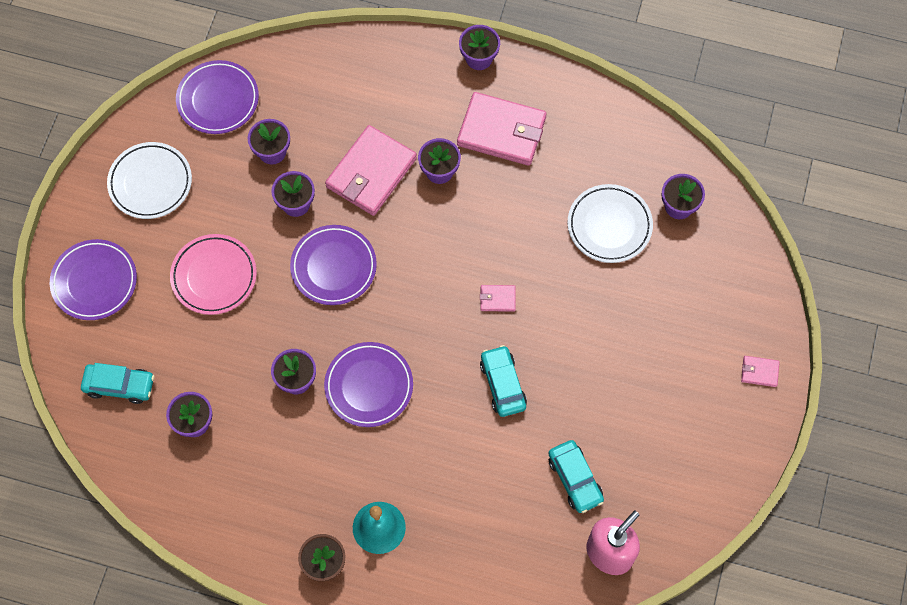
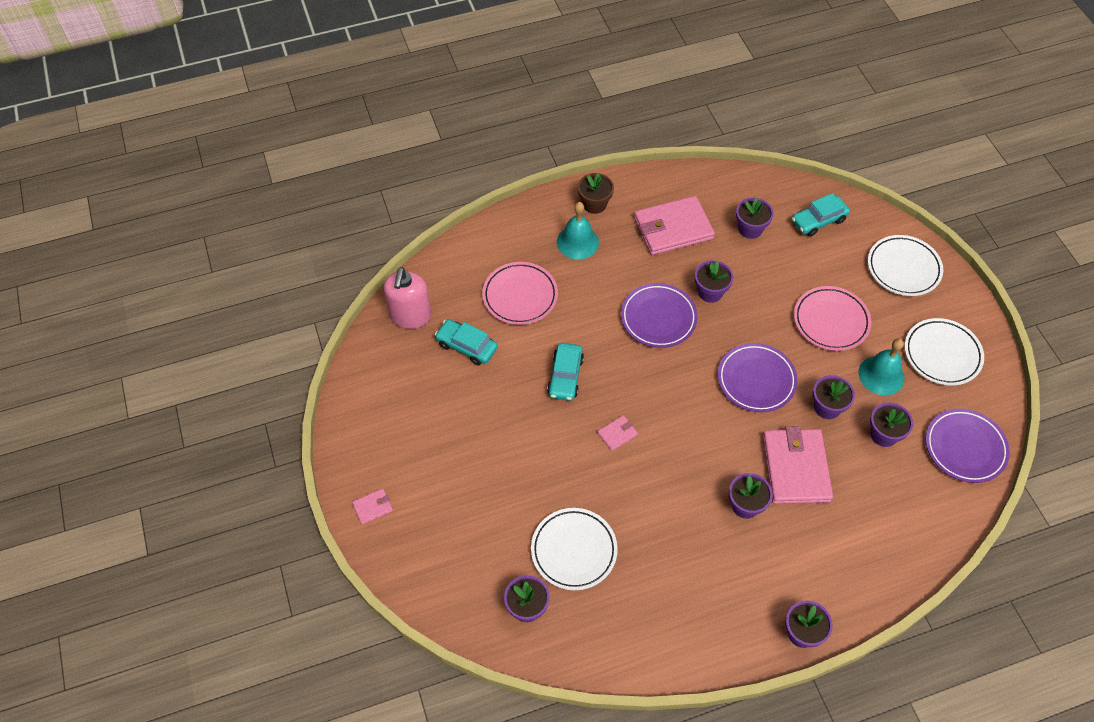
camera: 145 degrees right, 10 degrees down
(94, 282) = (903, 268): purple plate -> white plate
(222, 200) = (881, 375): none -> turquoise bell
(484, 501) = (520, 296): none -> pink plate
(502, 131) = (725, 575): pink wallet -> pink wallet (673, 228)
(503, 384) = (565, 376): turquoise car -> turquoise car turned 60 degrees clockwise

